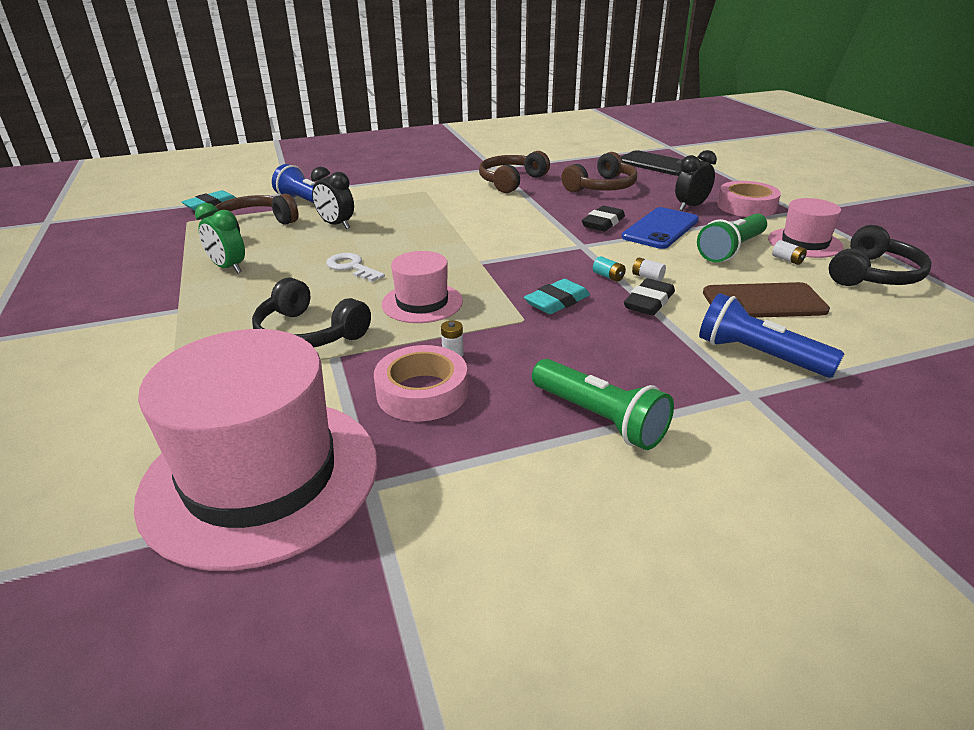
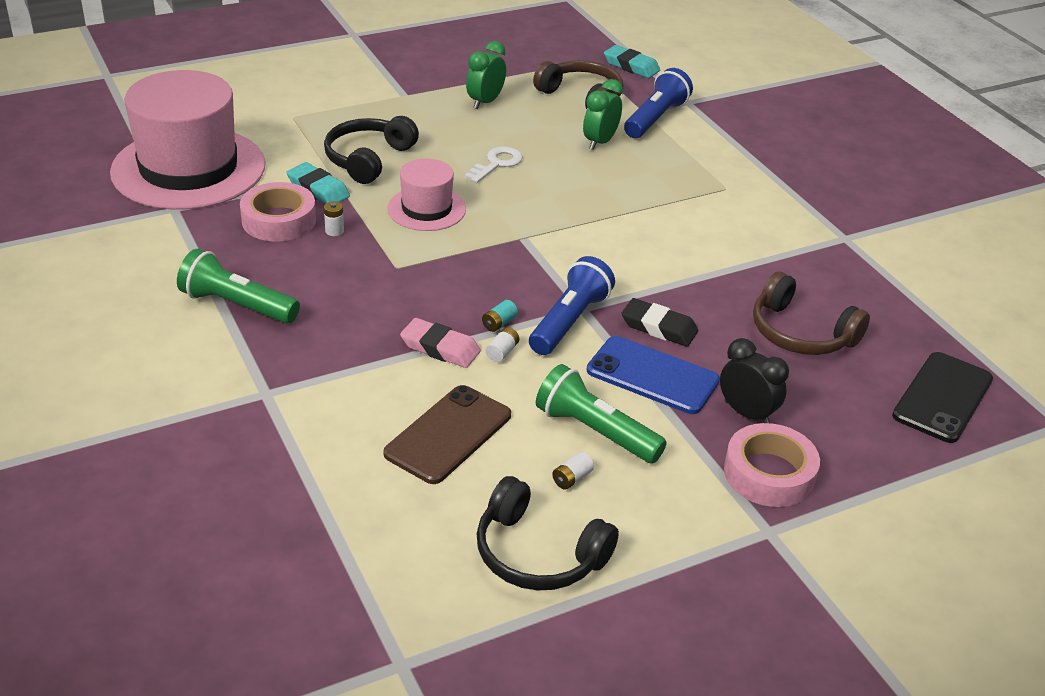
camera: 80 degrees right, 5 degrees up
(336, 225) = (600, 142): black clock -> green clock
(511, 181) = (791, 253): brown headphones -> none
(557, 302) = (435, 287): turquoise eraser -> turquoise eraser (318, 189)
(599, 418) = (237, 305): green flashlight -> green flashlight turned 75 degrees clockwise
(649, 302) = (440, 348): black eraser -> pink eraser
(759, 355) = (332, 410): blue flashlight -> blue flashlight (569, 321)
(763, 302) = (448, 434): brown phone -> brown phone turned 45 degrees clockwise
(804, 243) = (635, 509): pink hat -> none

